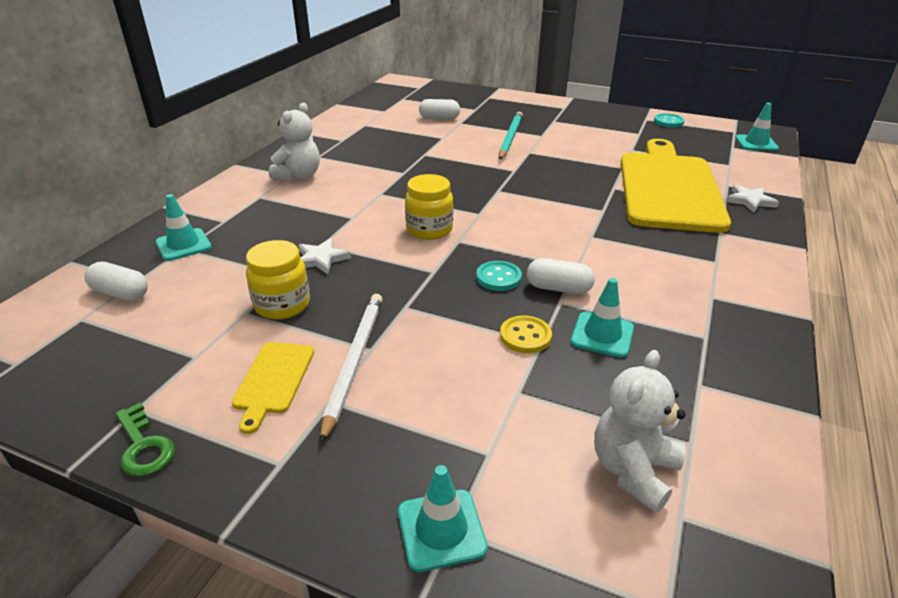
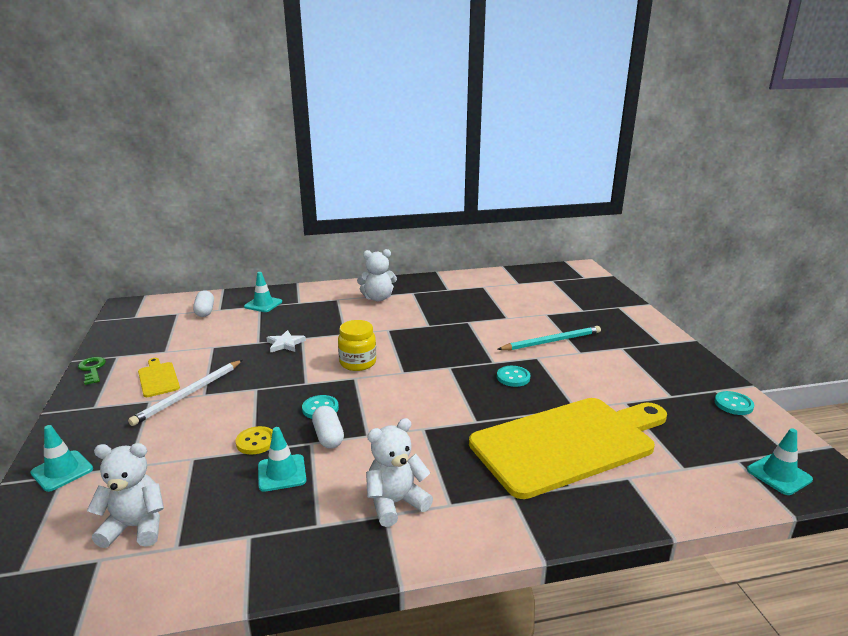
camera: 55 degrees right, 10 degrees down
(143, 446) = (92, 369): green key -> green key turned 135 degrees clockwise
(273, 380) = (158, 378): yellow cutting board -> yellow cutting board turned 90 degrees clockwise
(282, 305) = (227, 353): yellow jar -> none
(354, 361) = (189, 394): white pencil -> white pencil turned 150 degrees clockwise
(439, 118) = (540, 304): white capsule -> none
(550, 172) = (513, 377): none -> turquoise button
(698, 286) = (395, 503): none -> white teddy bear
(750, 201) = (609, 500): white star -> none

